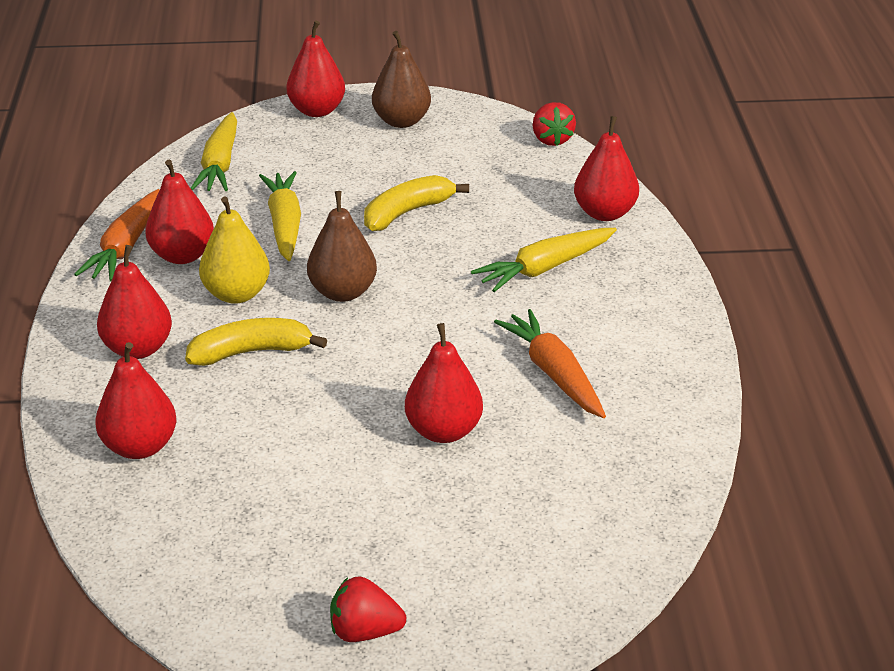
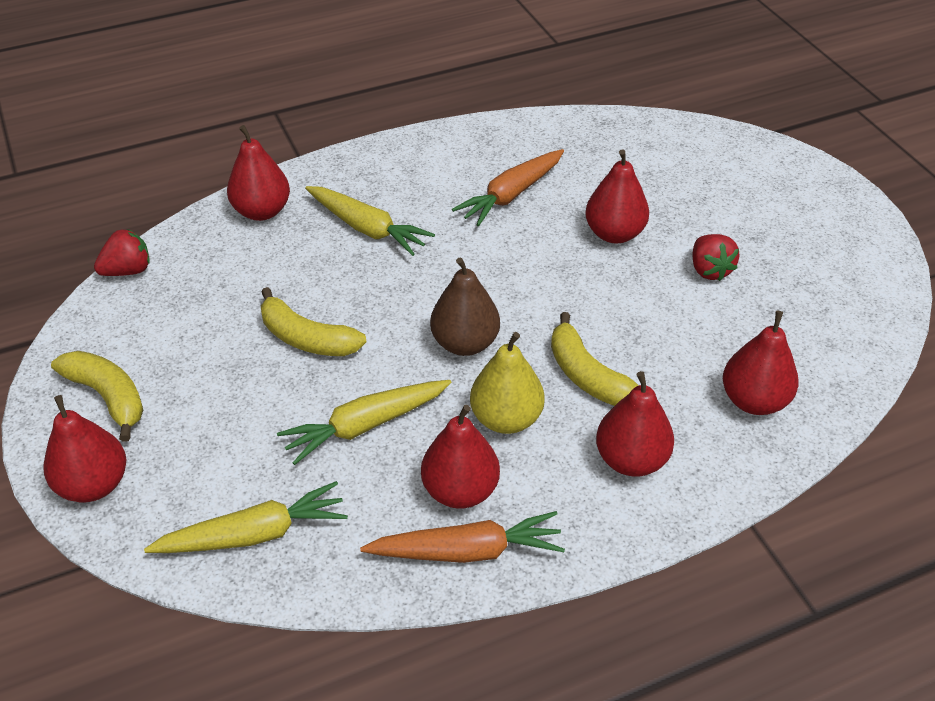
camera: 110 degrees left, 10 degrees up
(364, 632) = (828, 219): red strawberry -> red strawberry (709, 270)
(401, 121) = (108, 397): brown pear -> yellow banana

